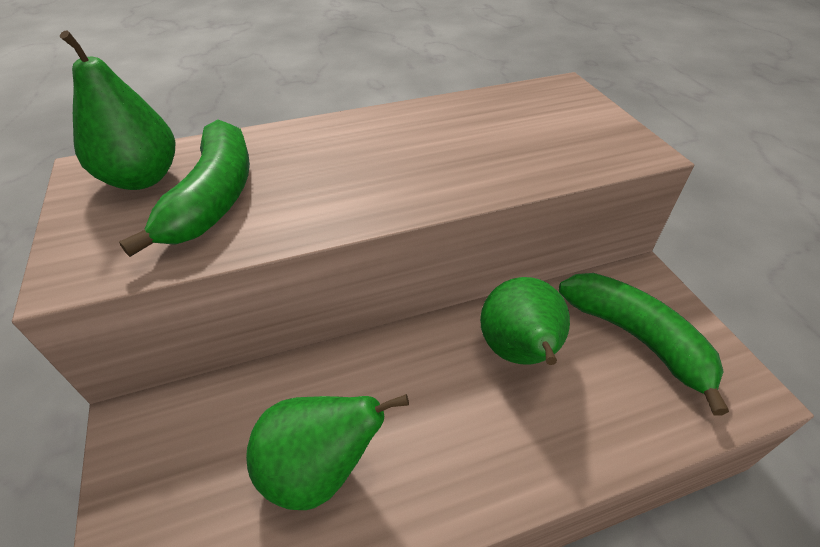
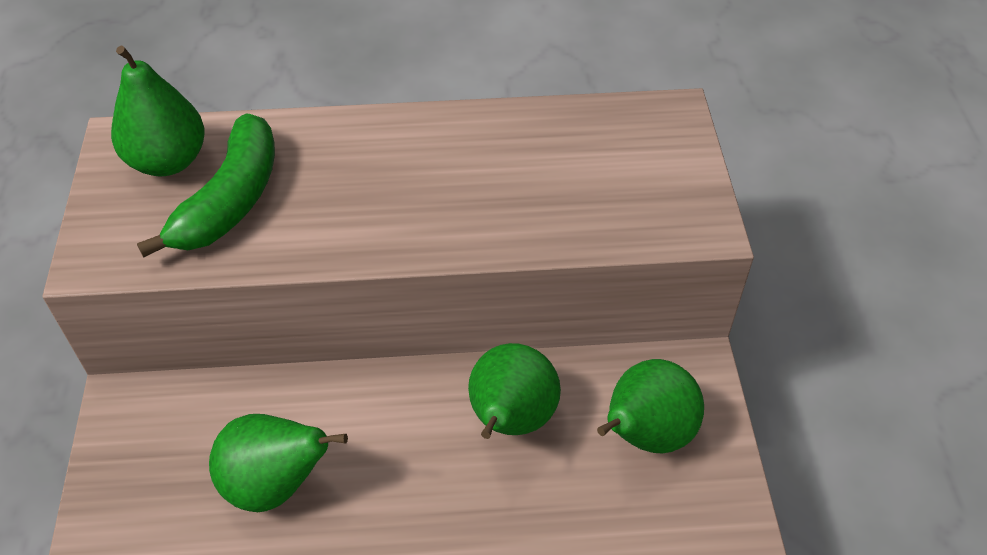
camera: 15 degrees right, 5 degrees up
(637, 338) = (645, 434): green banana -> green pear

